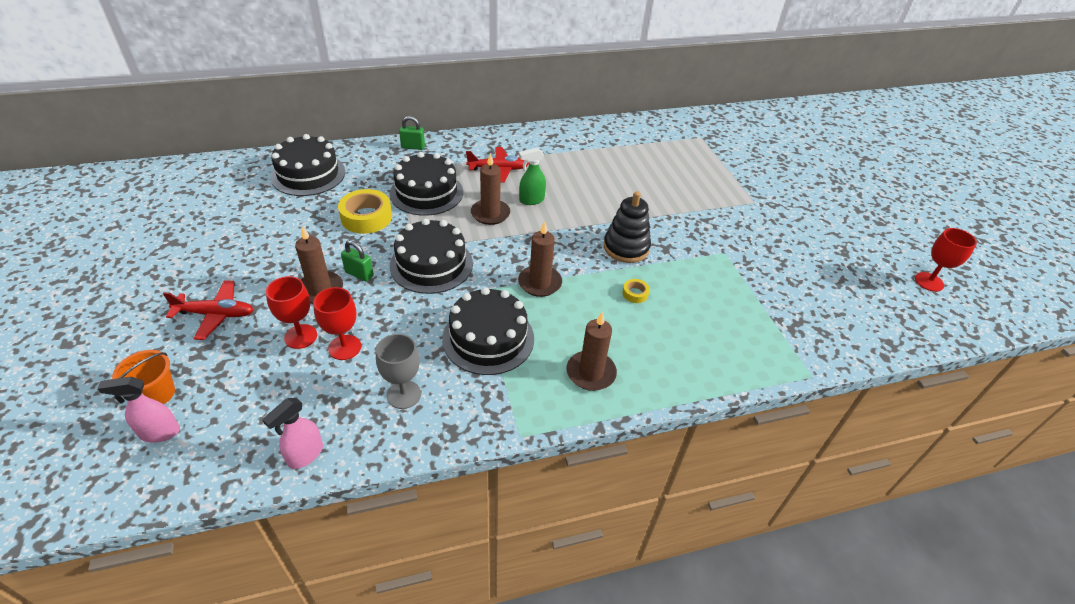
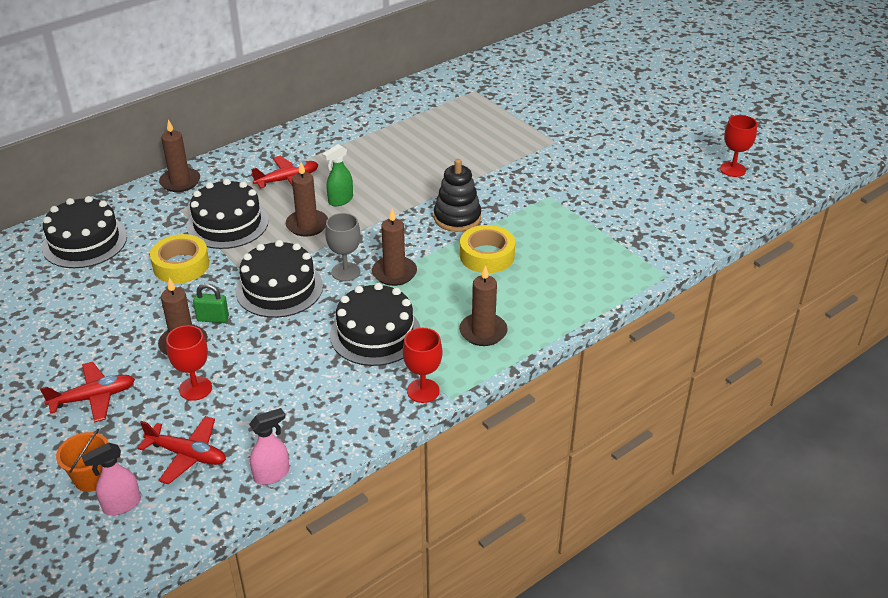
camera: 20 degrees left, 5 degrees down
(248, 402) = (187, 455): none -> red plane
(305, 455) = (272, 475): pink spray bottle -> pink spray bottle turned 135 degrees counterclockwise
(344, 347) = (245, 383): red goblet -> red goblet (423, 391)
(404, 394) = (328, 402): grey goblet -> grey goblet (345, 272)
(413, 147) = (180, 182): green padlock -> brown candle
(635, 293) = (487, 255): yellow tape -> yellow tape, size x2.13

